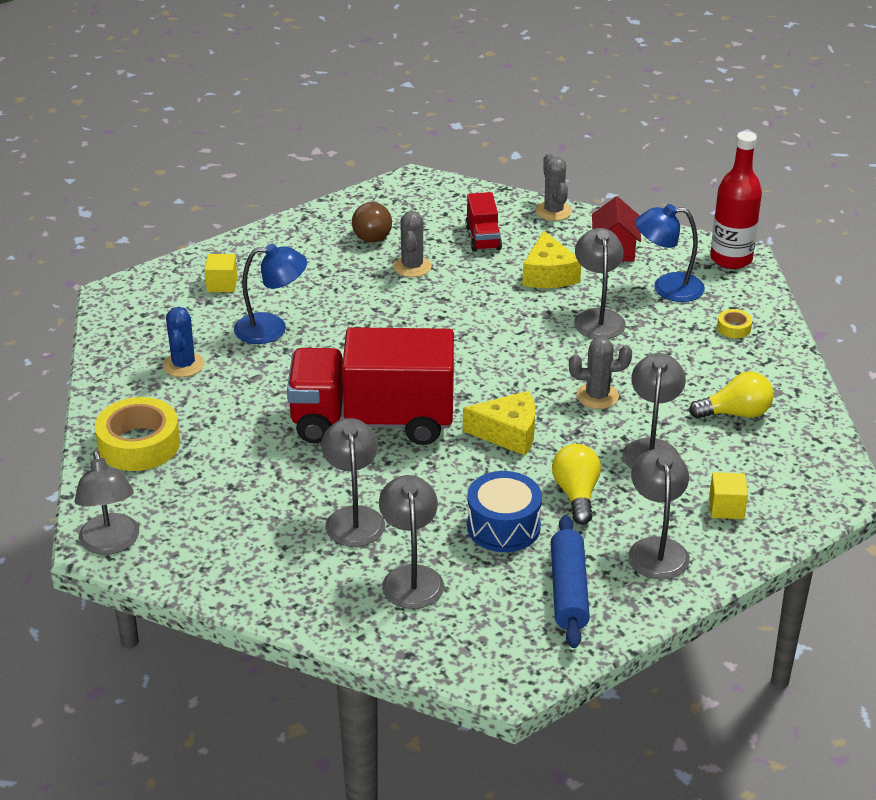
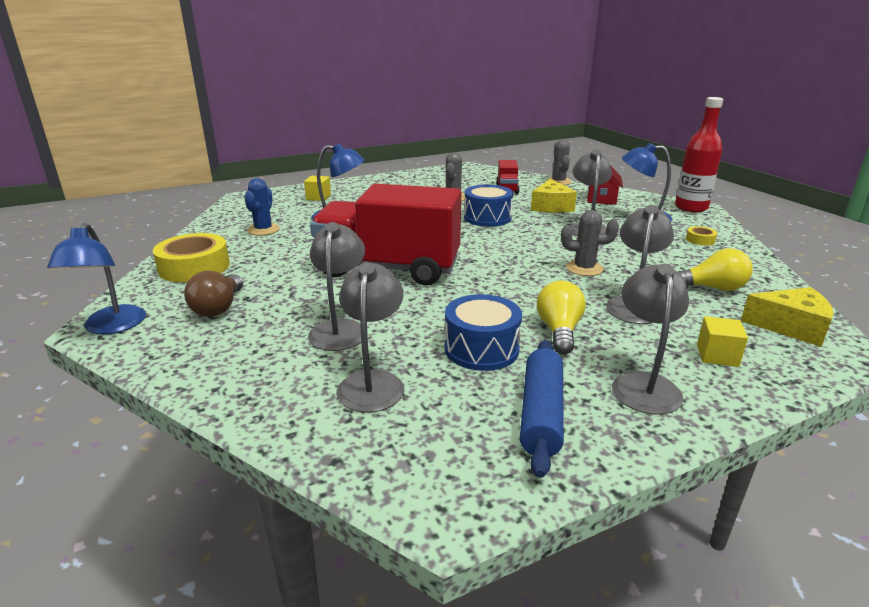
camera: 10 degrees right, 10 degrees down
(111, 544) = (111, 327): grey lamp -> blue lamp
(372, 233) = (431, 184): brown light bulb -> brown light bulb (218, 308)
(468, 309) = (487, 218): none -> blue drum
(508, 433) = (502, 284): yellow cheese -> yellow cheese (790, 327)

